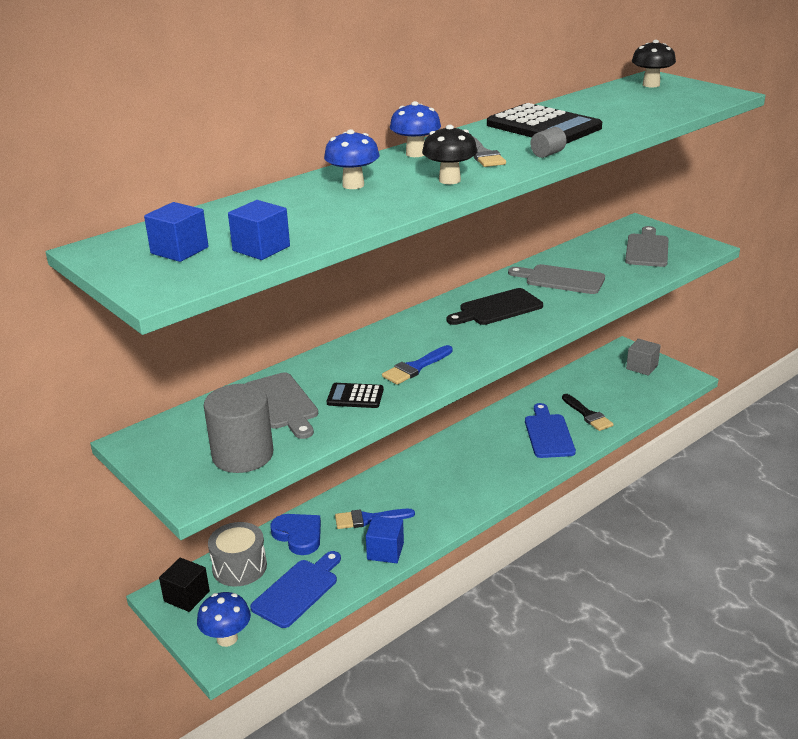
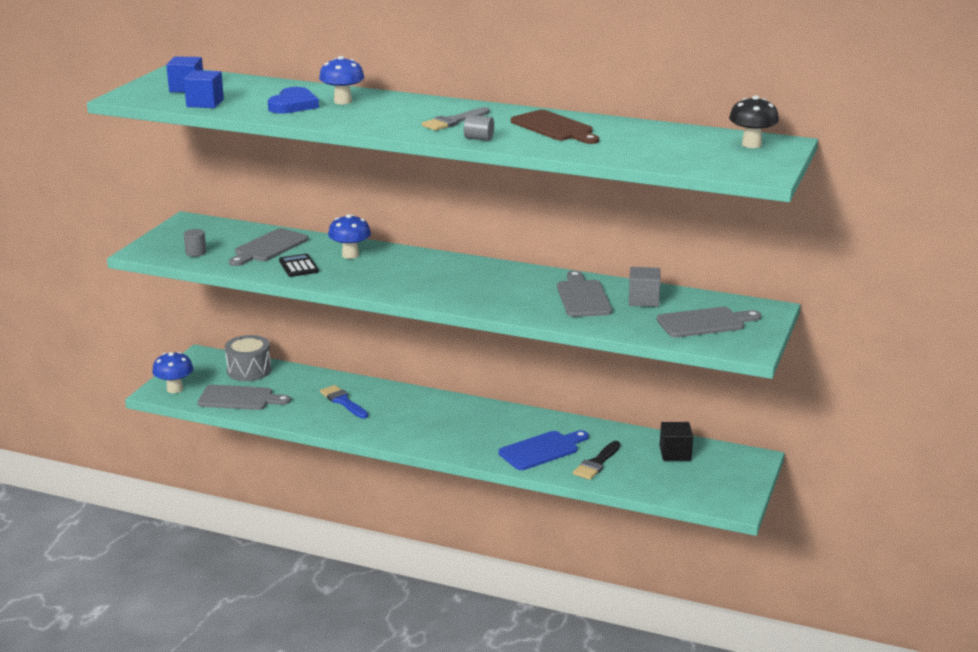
camera: 60 degrees right, 5 degrees down
(186, 596) = (206, 363): black cube -> black cube (675, 453)
(242, 455) = (196, 253): grey cylinder -> grey cylinder, size x0.45
(297, 591) = (239, 398): blue cutting board -> grey cutting board
(298, 535) = (301, 380): blue heart -> blue heart (293, 105)
(385, 551) = (309, 418): blue cube -> none
(415, 154) = (432, 104): blue mushroom -> blue mushroom (350, 255)
(415, 367) = (360, 276): blue brush -> none
(449, 180) = (381, 122): black mushroom -> none
(497, 308) = (493, 283): black cutting board -> none
(543, 126) = (554, 127): black calculator -> brown cutting board
(642, 367) = (726, 475): grey cube -> grey cube (643, 300)

